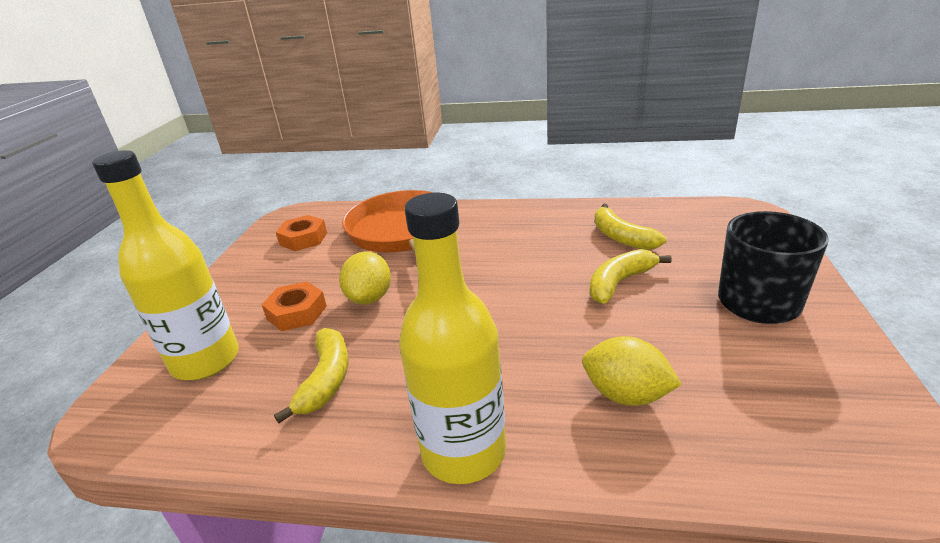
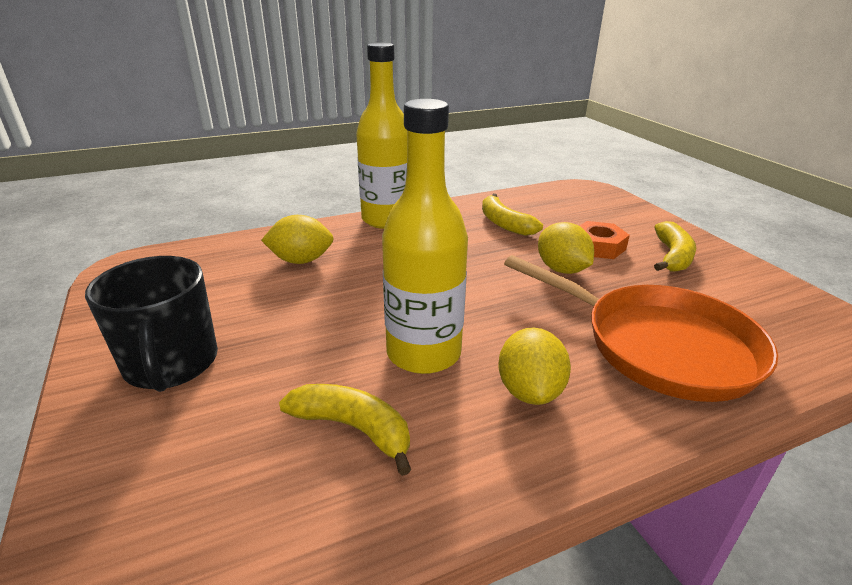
camera: 145 degrees right, 0 degrees up
(206, 360) = (596, 213): yellow bottle -> yellow bottle (423, 353)
(303, 239) = (751, 305): orange nut -> none
(507, 231) = (529, 391): none -> yellow lemon
(619, 283) = (332, 346): yellow banana -> yellow banana (672, 256)

